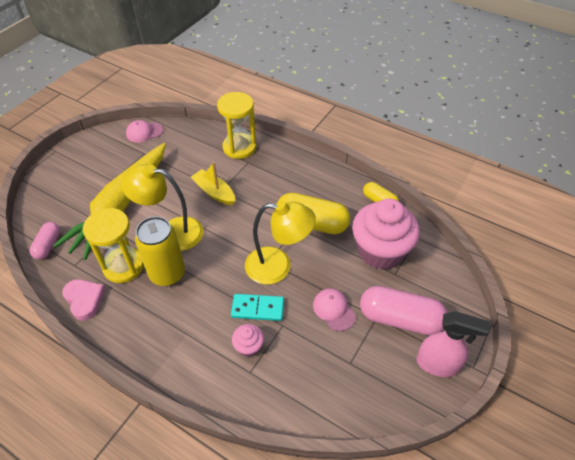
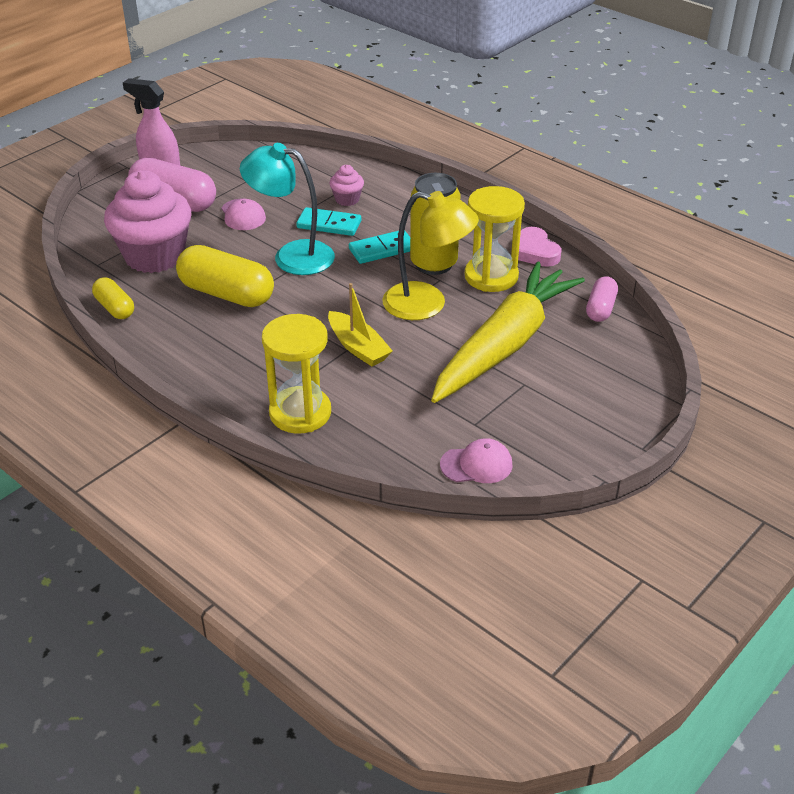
camera: 170 degrees left, 10 degrees down
(209, 284) = (382, 249): none -> turquoise domino
(278, 266) = (292, 256): yellow lamp -> turquoise lamp

